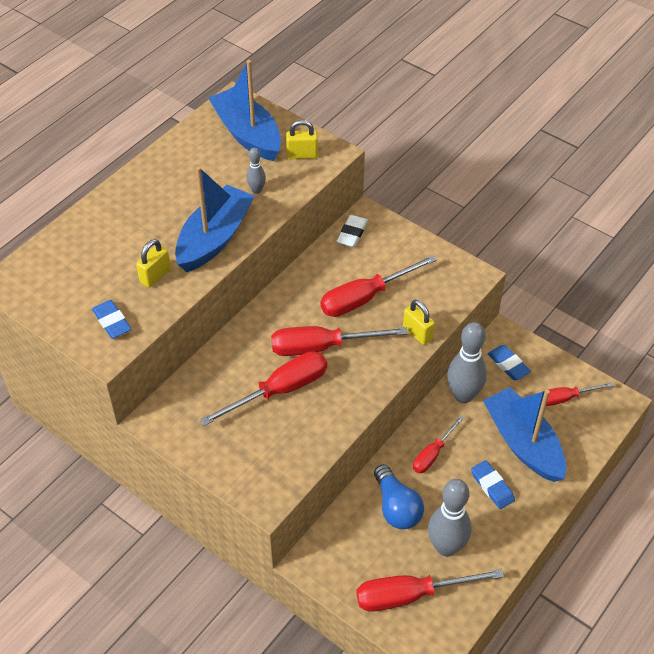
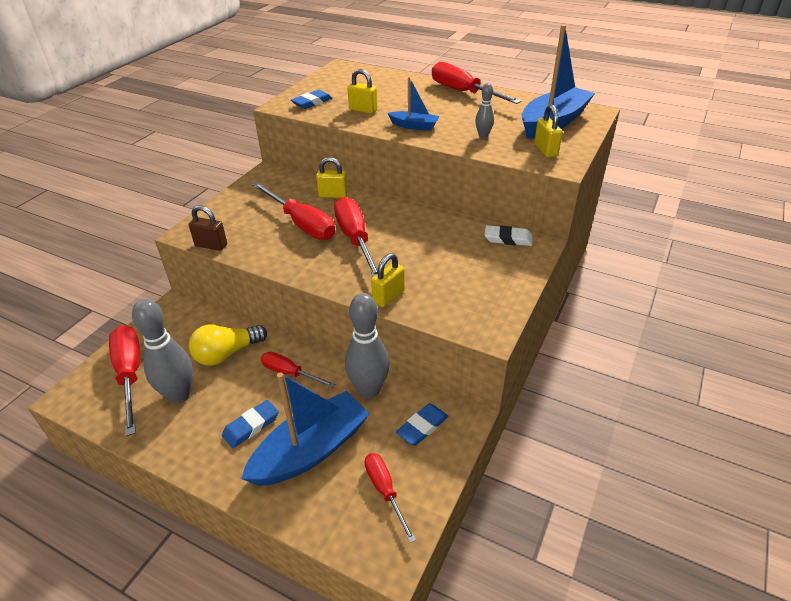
camera: 80 degrees right, 10 degrees down
(214, 238) = (414, 126): blue boat -> blue boat, size x0.51
(229, 358) = (333, 195): none -> yellow padlock
(298, 475) = (211, 245): none -> brown padlock
(365, 298) = (425, 257): red screwdriver -> red screwdriver (463, 92)
(396, 507) = (227, 353): blue light bulb -> yellow light bulb

